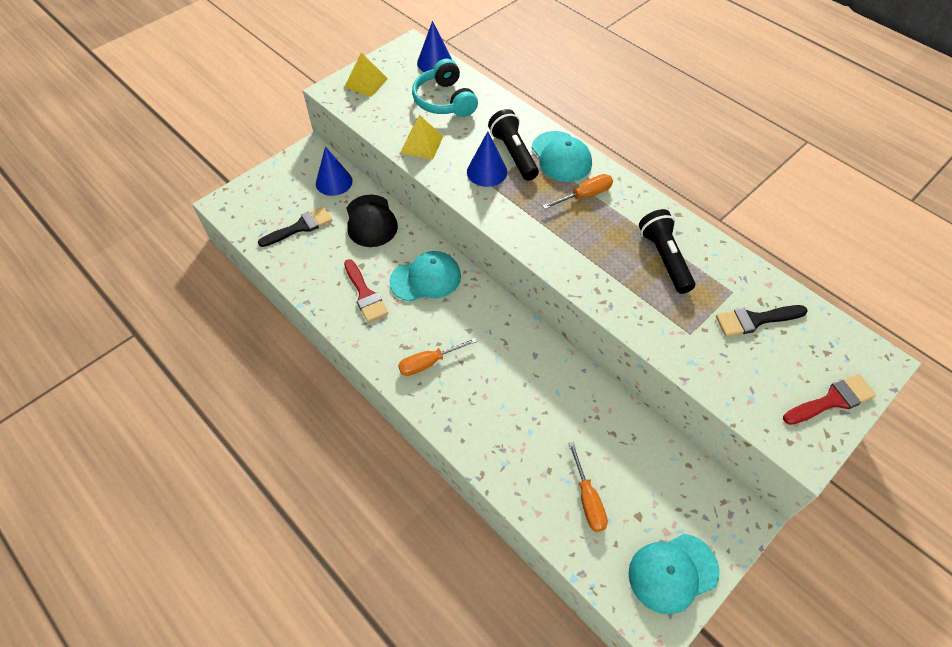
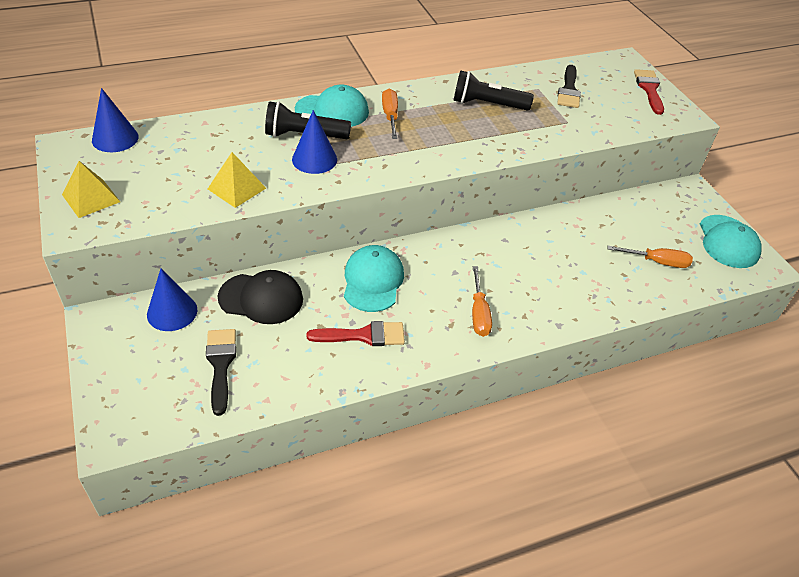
camera: 70 degrees left, 10 degrees down
(444, 101) = (184, 152): turquoise headphones -> none

